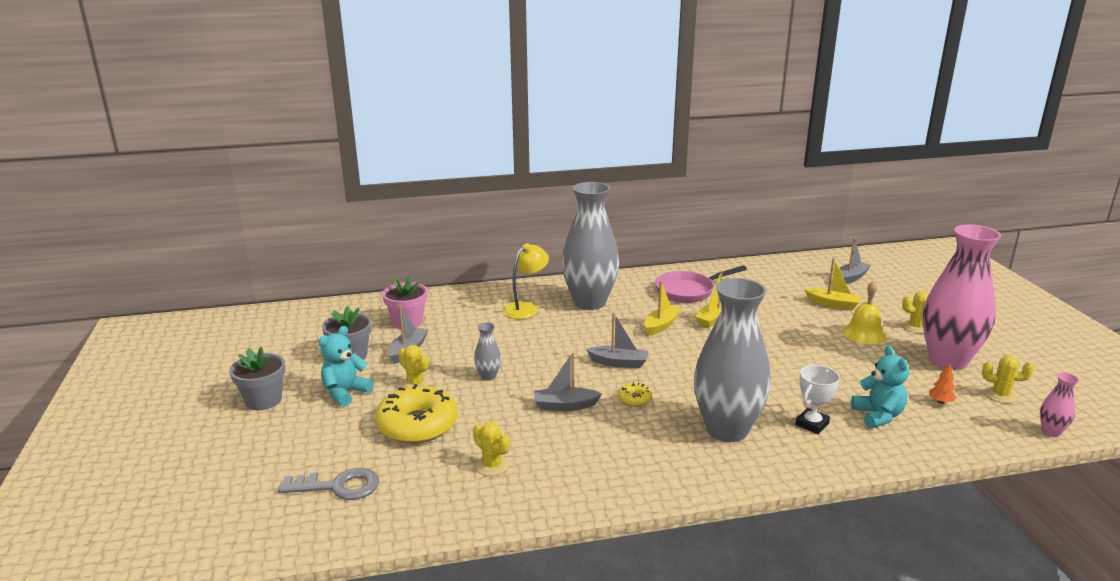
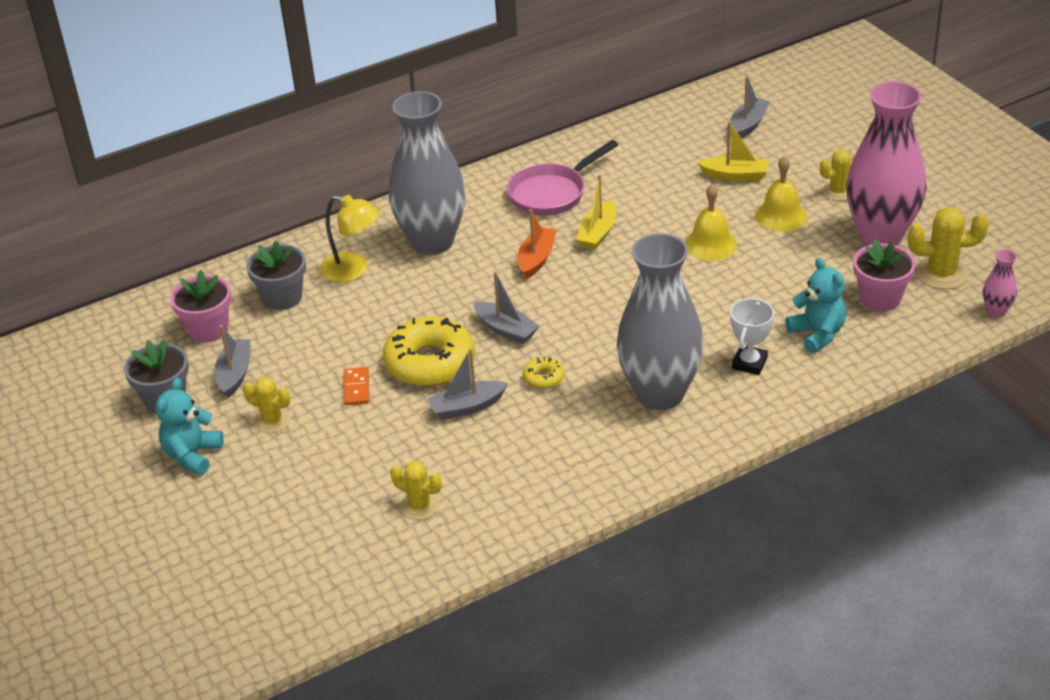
camera: 15 degrees left, 15 degrees up
(263, 400) = (96, 491): grey flower pot -> grey flower pot (282, 297)
(339, 486) = (260, 576): grey key -> none
(417, 425) = (306, 476): yellow donut -> yellow donut (430, 362)
(488, 376) = (356, 388): grey vase -> orange domino
(526, 308) = (353, 270): yellow lamp -> yellow lamp turned 90 degrees clockwise
(619, 363) = (506, 330): grey boat -> grey boat turned 45 degrees clockwise
(661, 325) = (536, 259): yellow boat -> orange boat
(801, 340) = (710, 244): none -> yellow bell
(940, 402) = (880, 298): orange tree -> pink flower pot
(1000, 395) = (941, 273): yellow cactus -> yellow cactus, size x1.52

